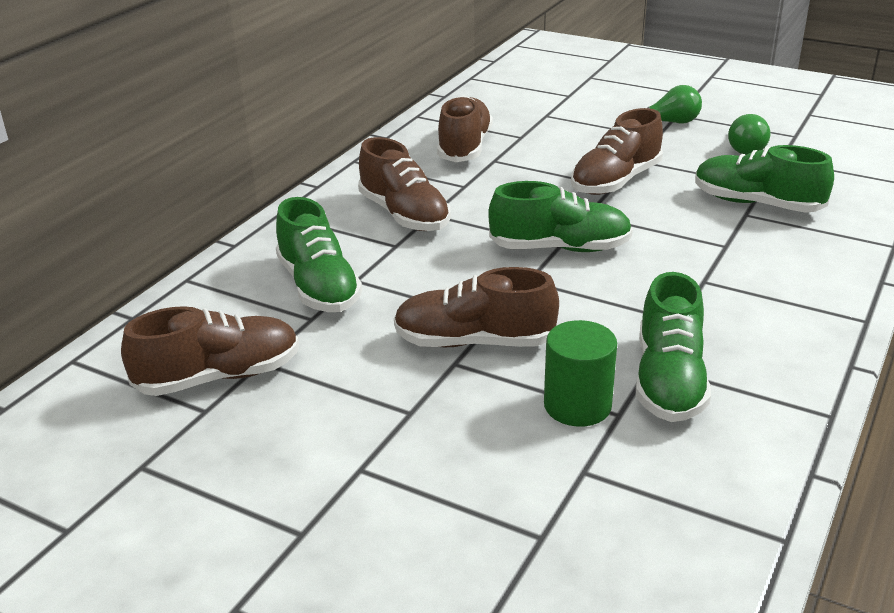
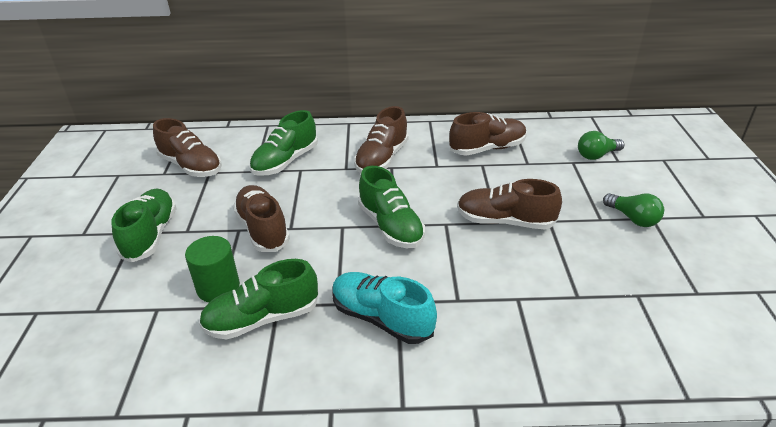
camera: 60 degrees right, 5 degrees up
(724, 297) = (381, 318): none -> turquoise shoe
(745, 148) = (635, 269): green light bulb -> green light bulb (596, 155)
(756, 204) = (541, 300): green shoe -> green shoe (151, 235)

